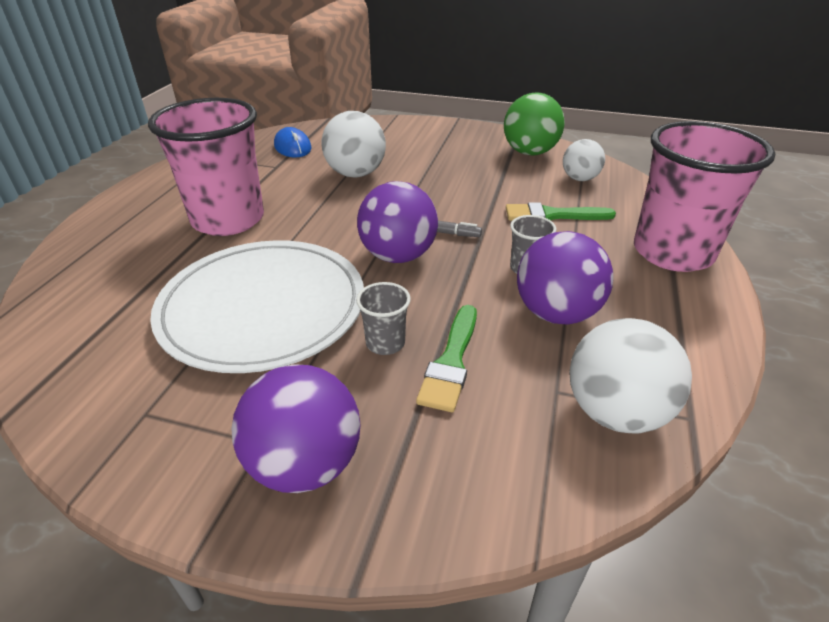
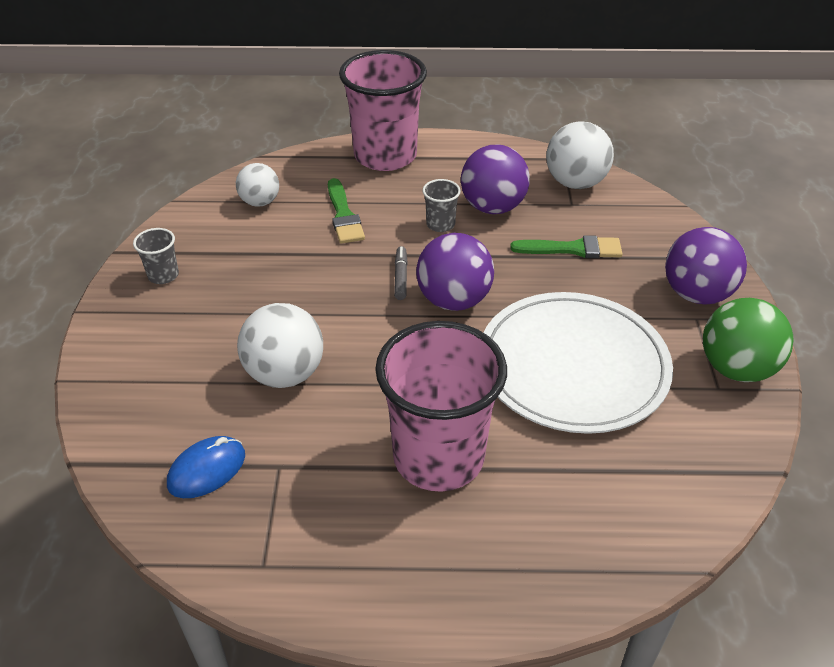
camera: 105 degrees left, 5 degrees up
(385, 343) = (573, 283): grey cup -> grey cup (163, 275)
(529, 152) = (196, 238): green ball -> green ball (736, 368)

